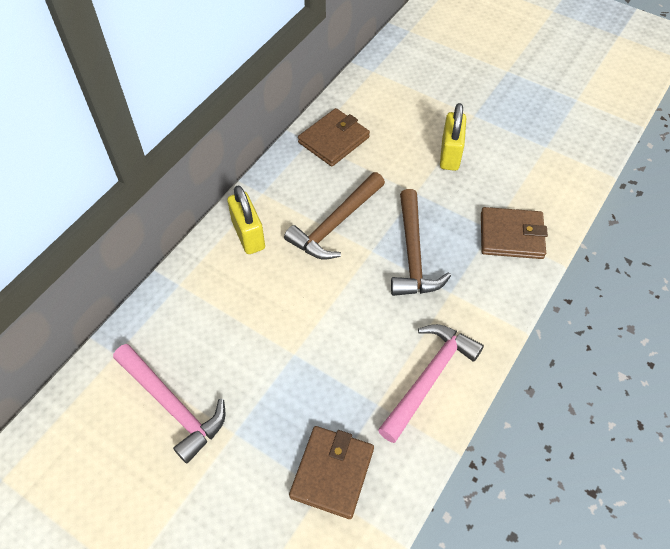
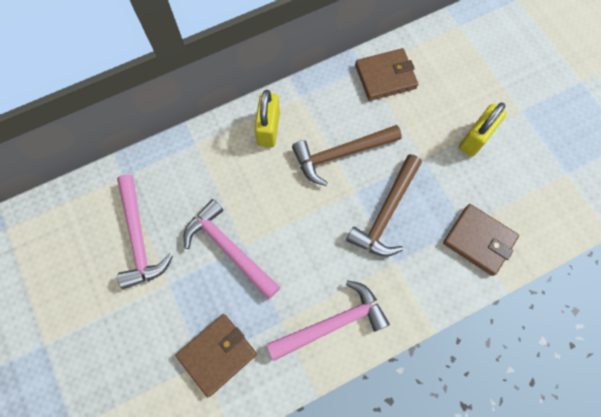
camera: 30 degrees right, 15 degrees up
(279, 365) = (229, 249): none -> pink hammer

